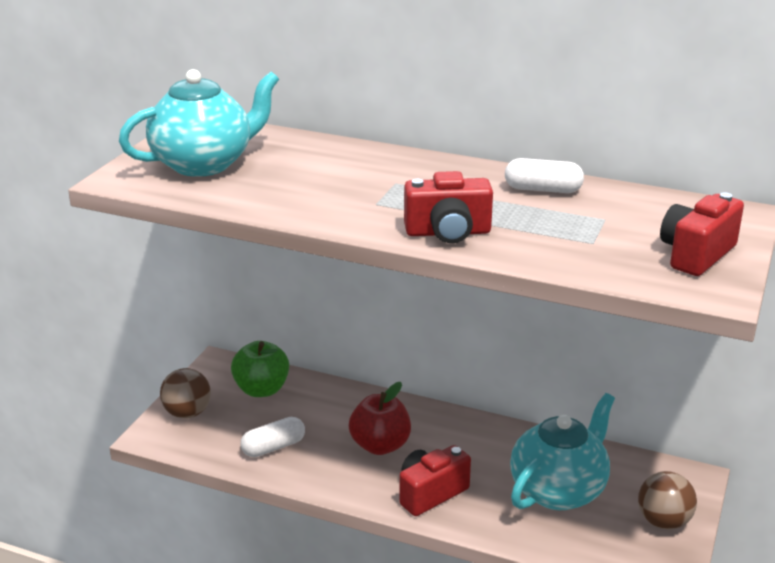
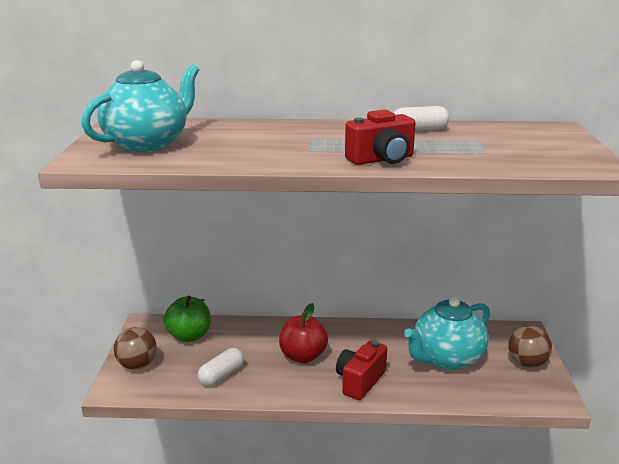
camera: 20 degrees left, 5 degrees down
(559, 490) = (446, 358): turquoise teapot -> turquoise teapot turned 150 degrees counterclockwise
(696, 254) = (561, 150): red camera -> none

